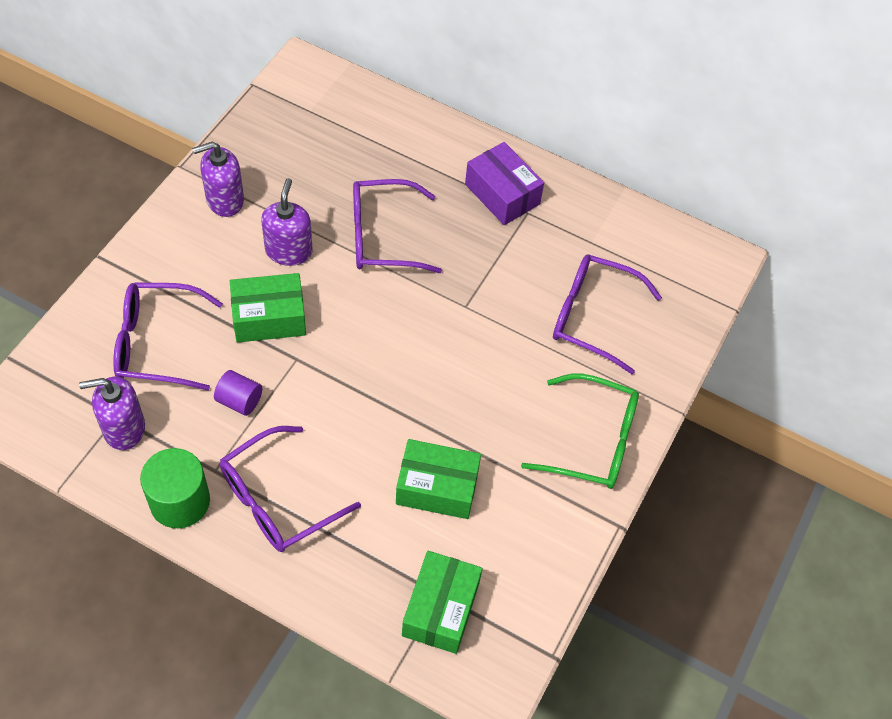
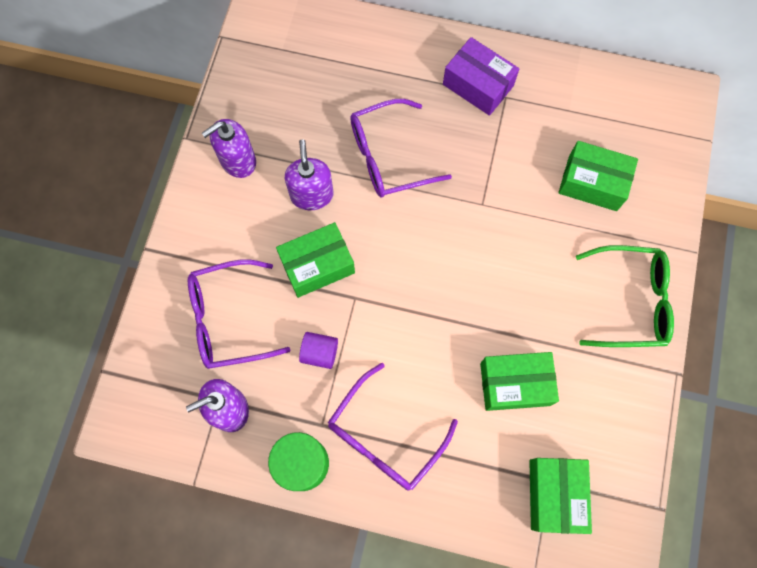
camera: 10 degrees left, 15 degrees up
(592, 317) = (592, 183): purple glasses -> green box

